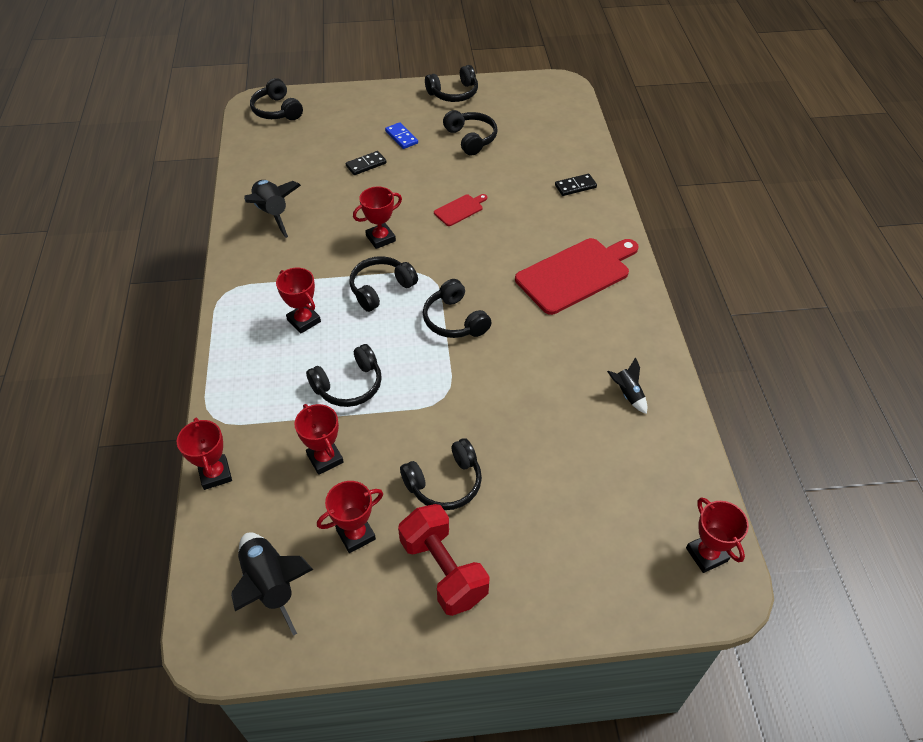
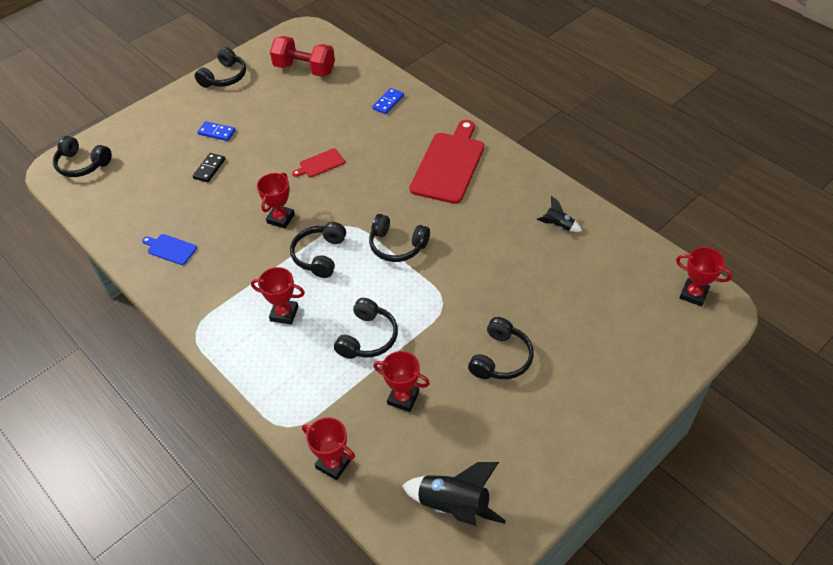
camera: 35 degrees left, 0 degrees up
(273, 214) = (170, 249): black rocket -> blue cutting board
(356, 535) = (477, 432): red trophy -> none
(443, 570) = (555, 413): red dumbbell -> red dumbbell (304, 69)
(460, 209) = (320, 164): red cutting board -> red cutting board turned 135 degrees counterclockwise
(471, 139) = (274, 106): black headphones -> none
(575, 186) = (388, 102): black domino -> blue domino

